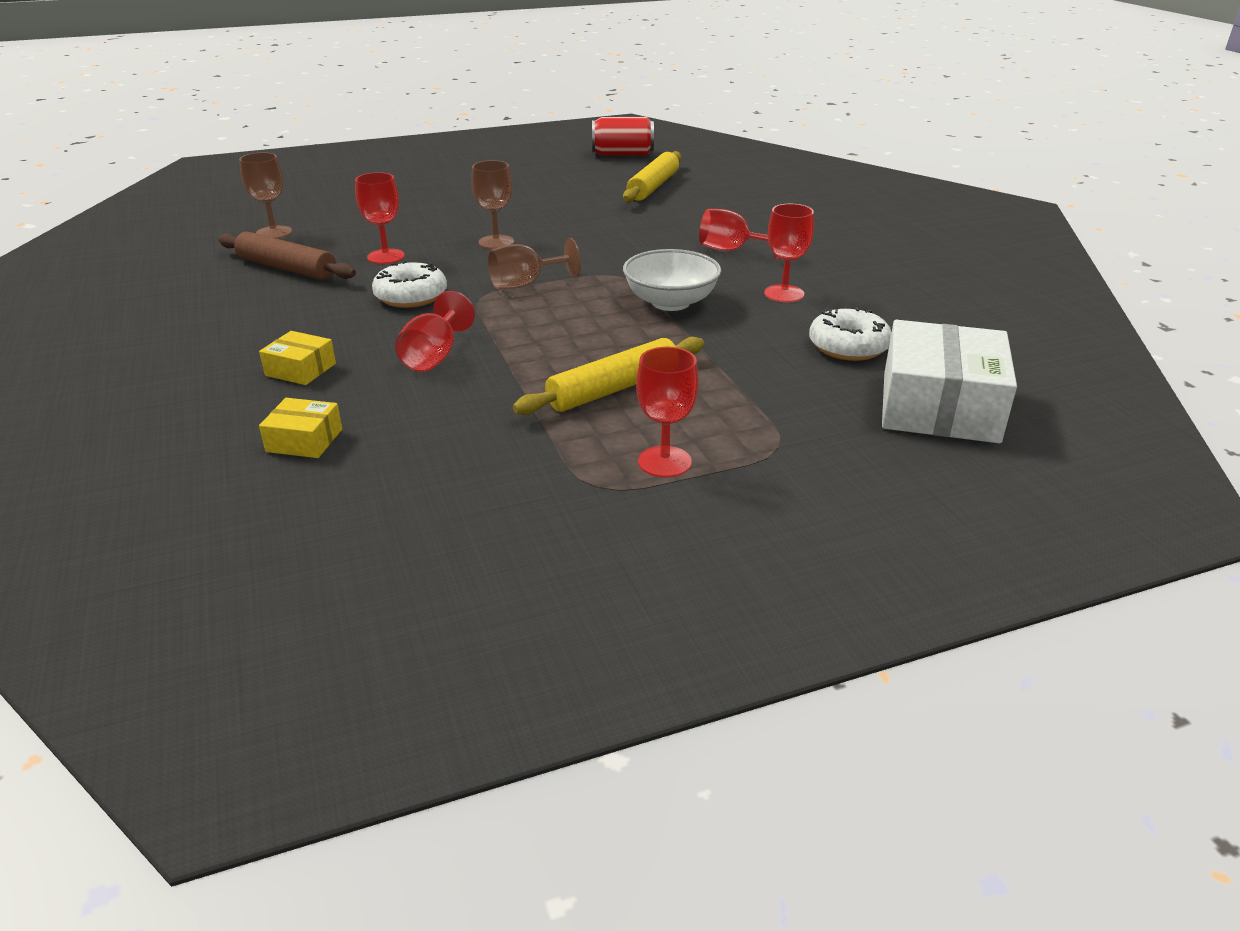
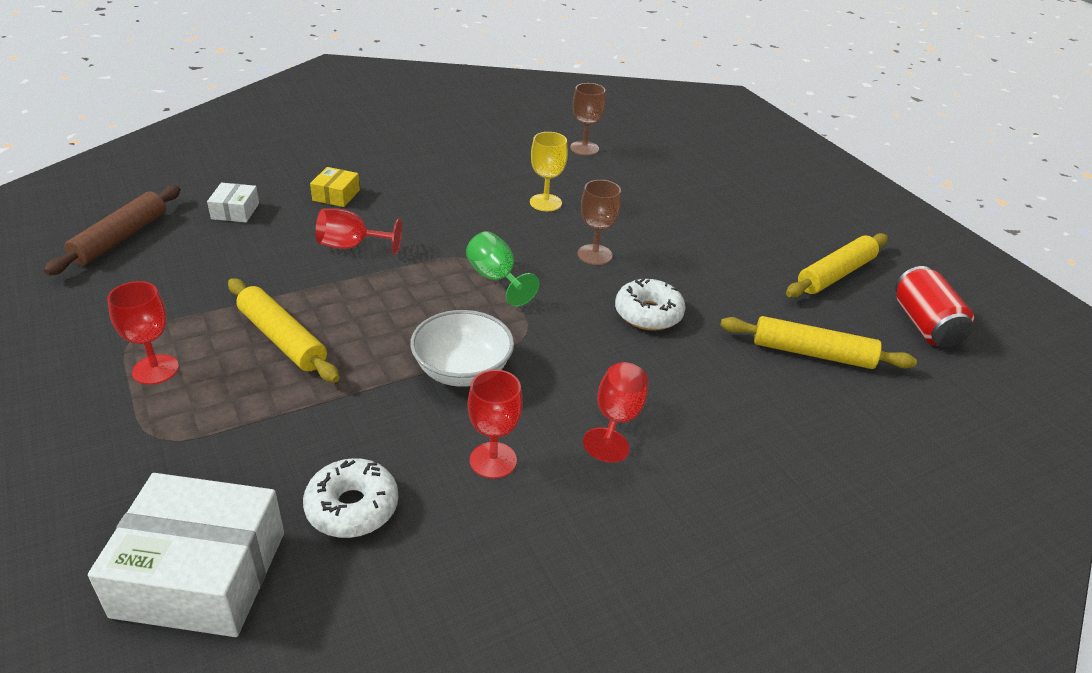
camera: 80 degrees right, 5 degrees up
(287, 268) = (512, 164): brown rolling pin -> brown rolling pin (120, 238)
(304, 440) = (235, 211): yellow box -> white box
(386, 256) = (545, 203): red goblet -> yellow goblet
(411, 296) = (464, 224): white donut -> white donut (648, 314)
(525, 284) = (496, 279): brown goblet -> green goblet
(553, 168) = (835, 274): none -> yellow rolling pin

